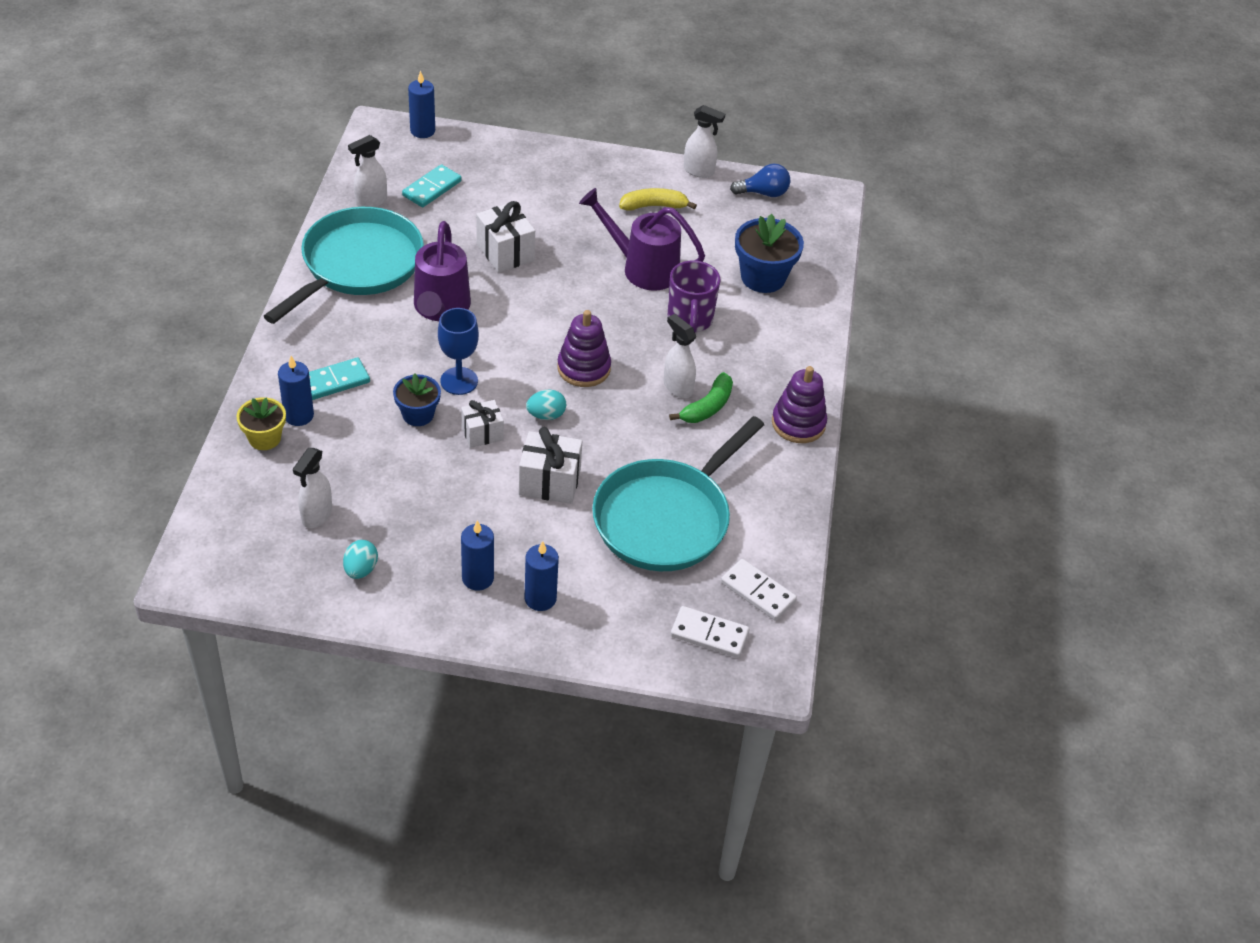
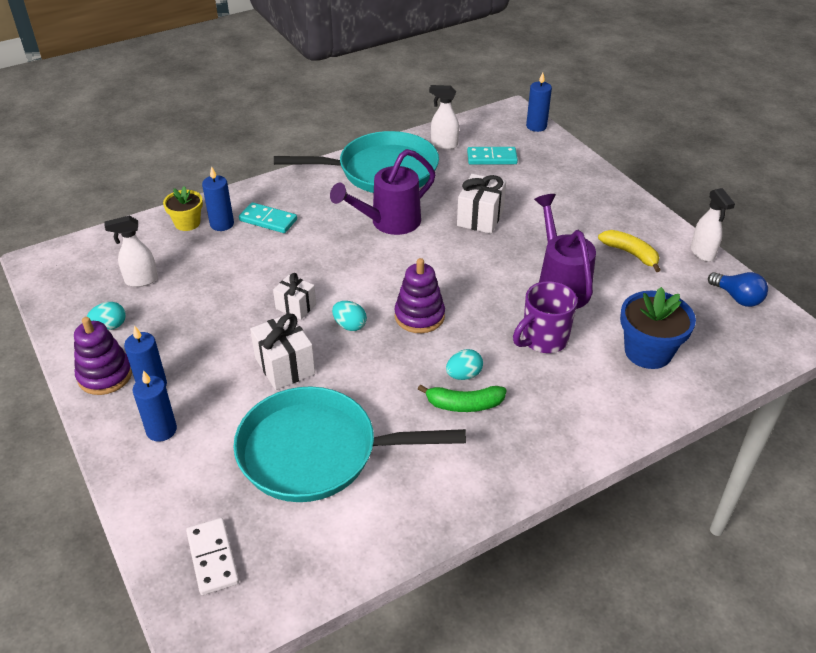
camera: 55 degrees right, 5 degrees down
(418, 414) = (279, 269): blue flower pot -> none
(459, 381) = (333, 268): blue goblet -> none
(677, 387) = (463, 375): white spray bottle -> turquoise egg
(757, 592) = (292, 562): white domino -> none
(798, 423) = (516, 472): purple stacking toy -> purple stacking toy (105, 375)

